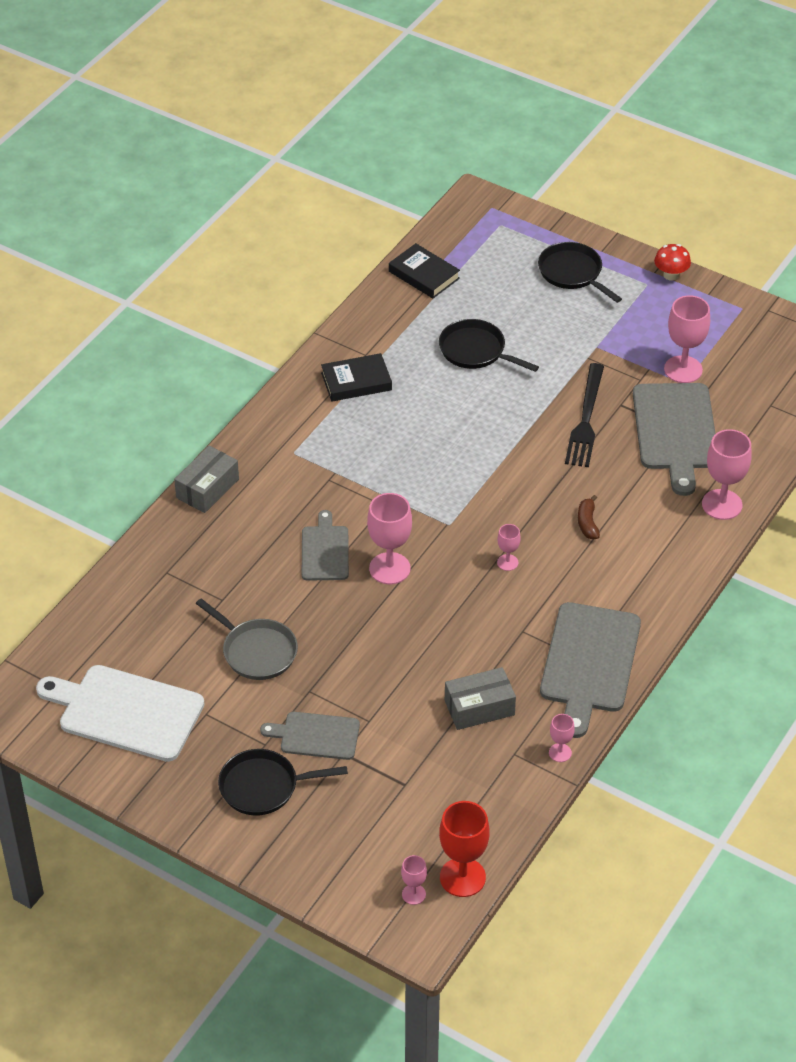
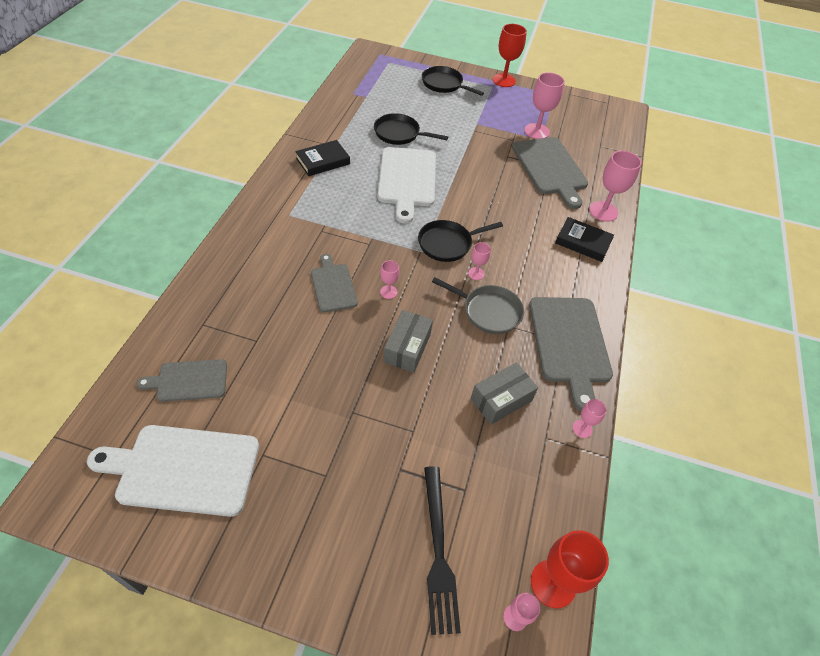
camera: 20 degrees left, 5 degrees up
(207, 488) = (226, 250): grey box -> grey box (407, 348)
(256, 651) = (296, 383): grey pan -> grey pan (488, 311)
(264, 786) = (335, 523): black pan -> black pan (448, 244)
(316, 735) = (370, 456): grey cutting board -> grey cutting board (189, 380)
(389, 568) = (388, 292): pink goblet -> pink goblet, size x0.52
(424, 275) = (349, 93): black book -> black book (583, 242)
(462, 423) = (407, 180): none -> white cutting board
(586, 419) = (489, 168): black fork -> black fork (438, 552)
(587, 523) = (521, 236): brown banana -> none
(671, 275) = (503, 80): red mushroom -> red goblet

